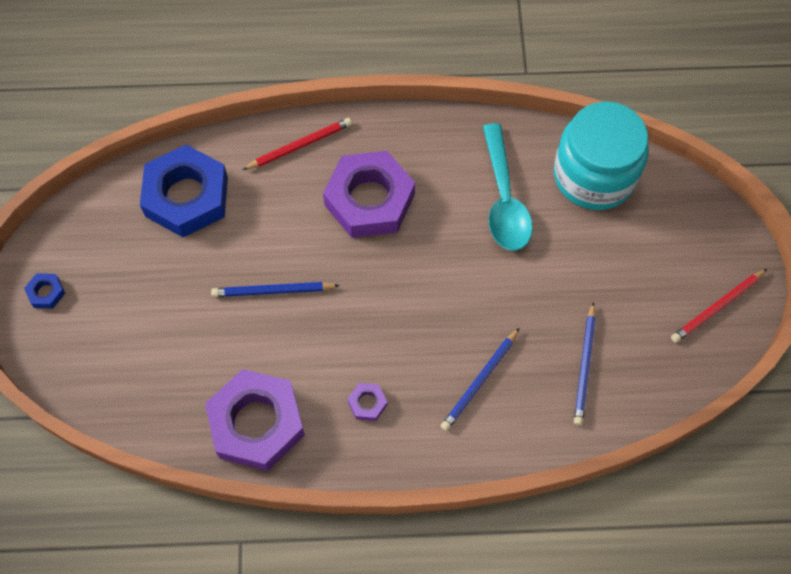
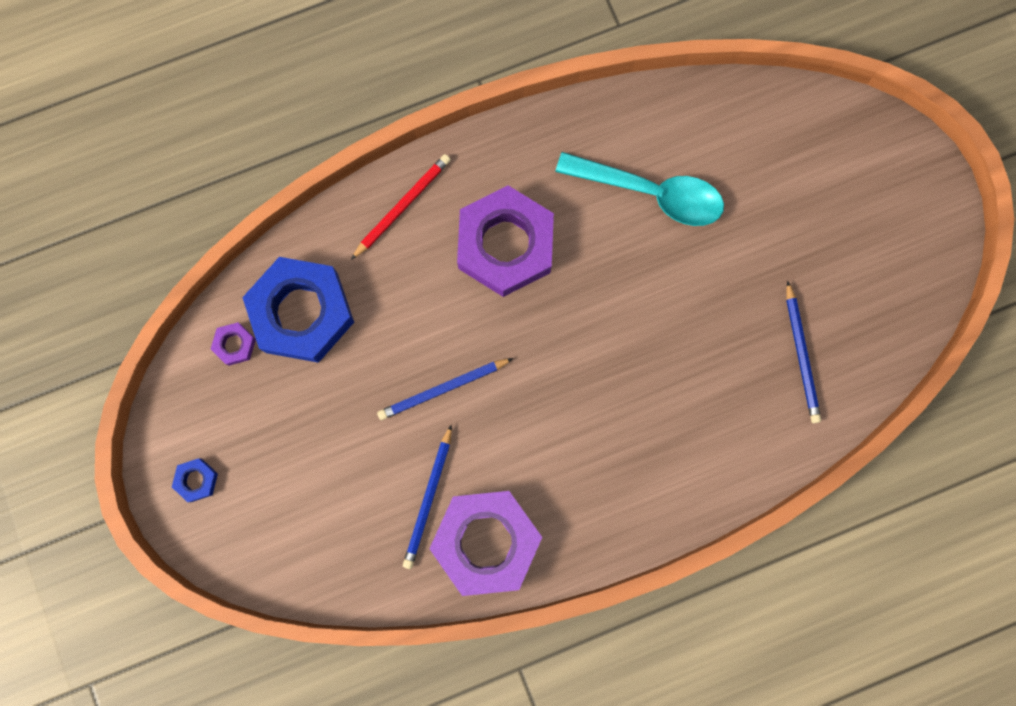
camera: 20 degrees left, 15 degrees up
(367, 403) = (592, 478): purple nut -> purple nut (234, 345)
(480, 381) = (700, 411): blue pencil -> blue pencil (429, 499)
(504, 199) = (651, 193): turquoise spoon -> turquoise spoon turned 45 degrees counterclockwise
(594, 175) = (738, 129): turquoise jar -> none
(717, 307) = (916, 239): red pencil -> none

